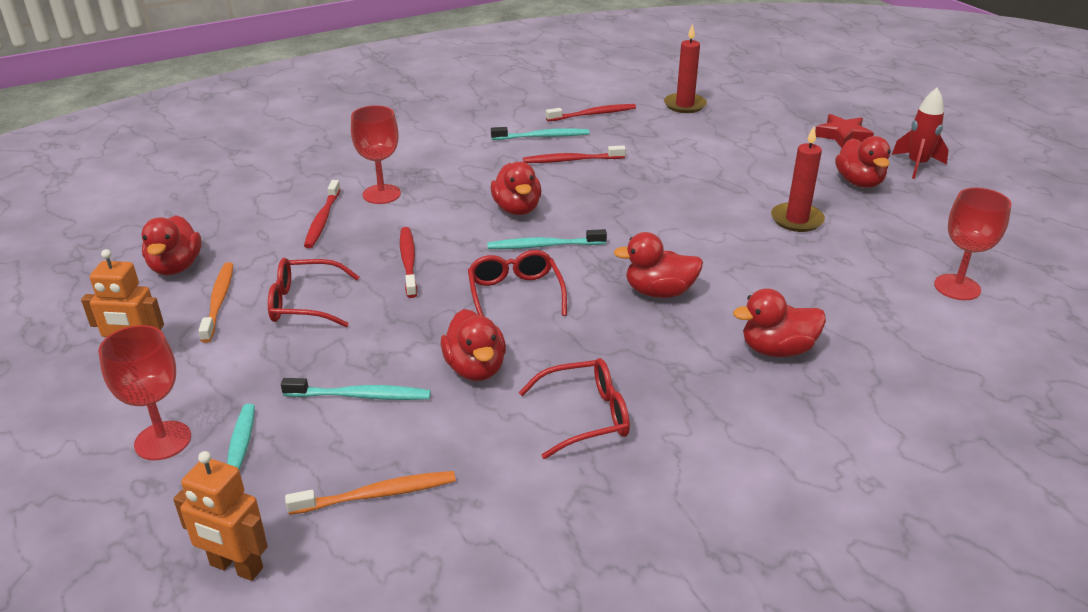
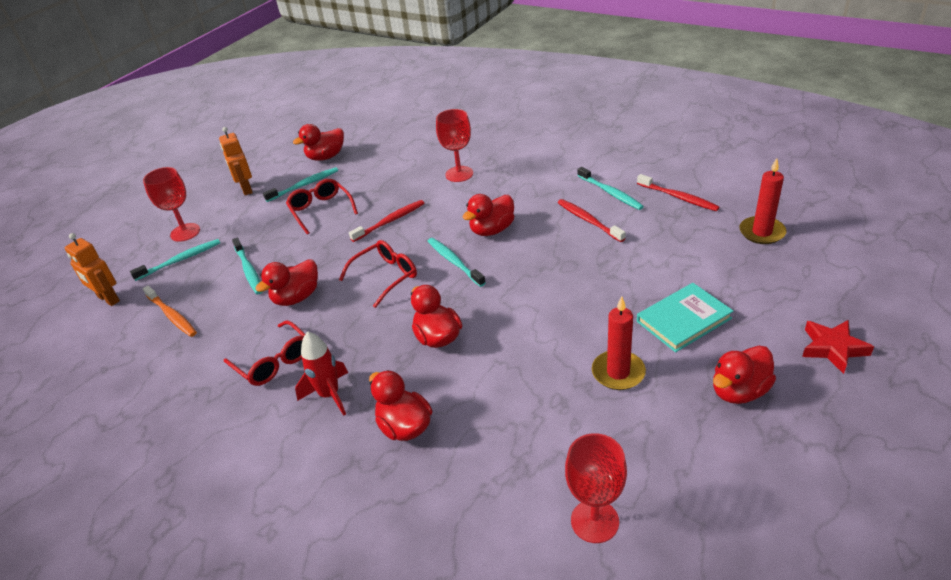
camera: 65 degrees right, 5 degrees up
(219, 301) = (304, 185): orange toothbrush -> turquoise toothbrush
(236, 567) = (108, 299): orange robot -> orange robot turned 45 degrees counterclockwise
(322, 220) = (410, 171): red toothbrush -> none
(758, 172) = (683, 320): none -> turquoise book
(917, 165) = (834, 424): red rocket -> red rocket (329, 395)

